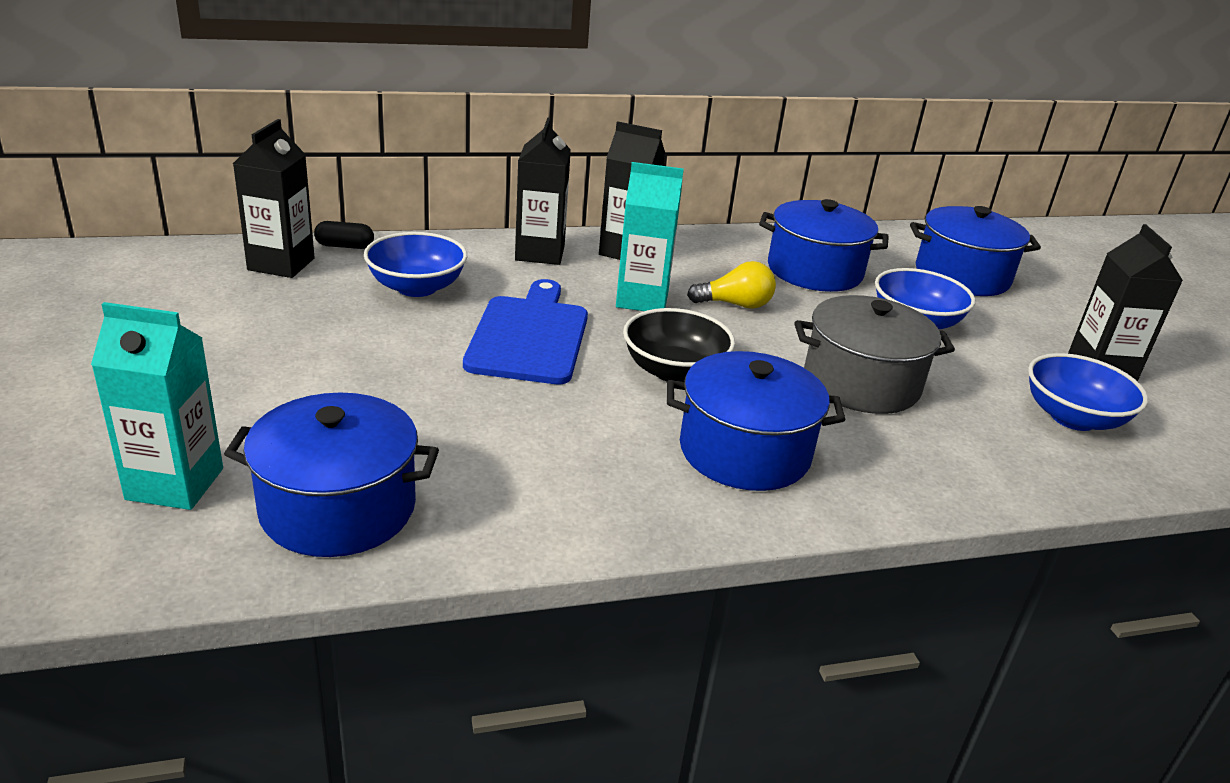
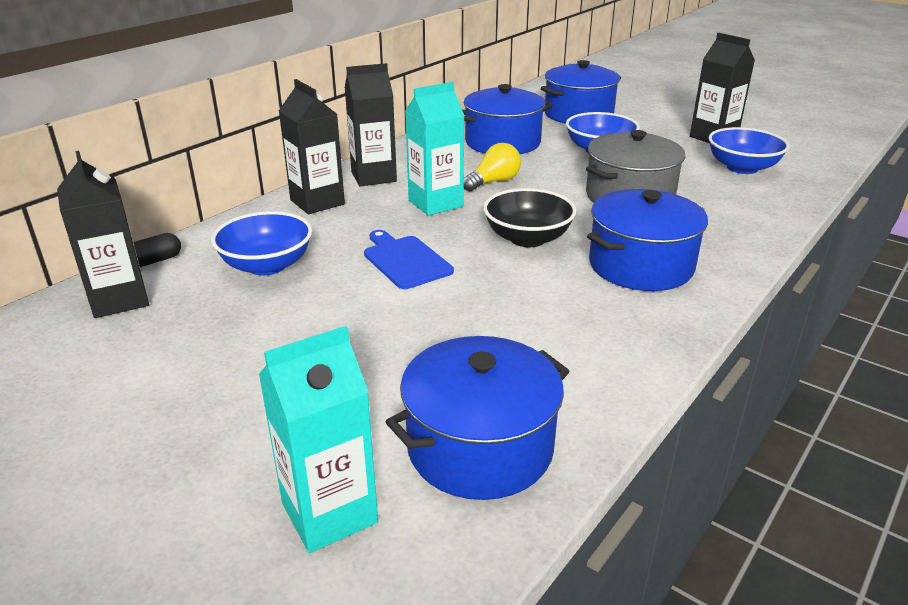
camera: 35 degrees left, 0 degrees up
(529, 336) = (405, 260): blue cutting board -> blue cutting board, size x0.66

